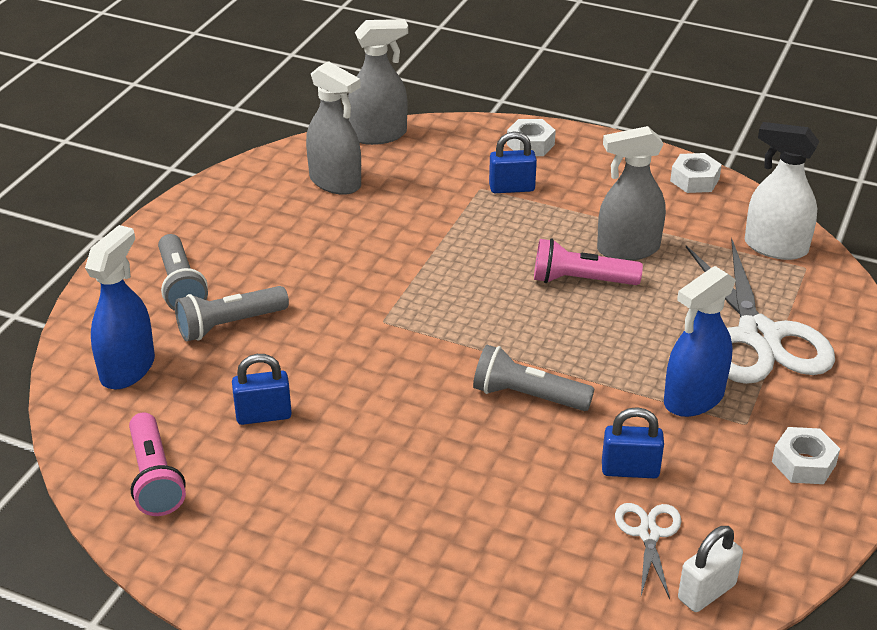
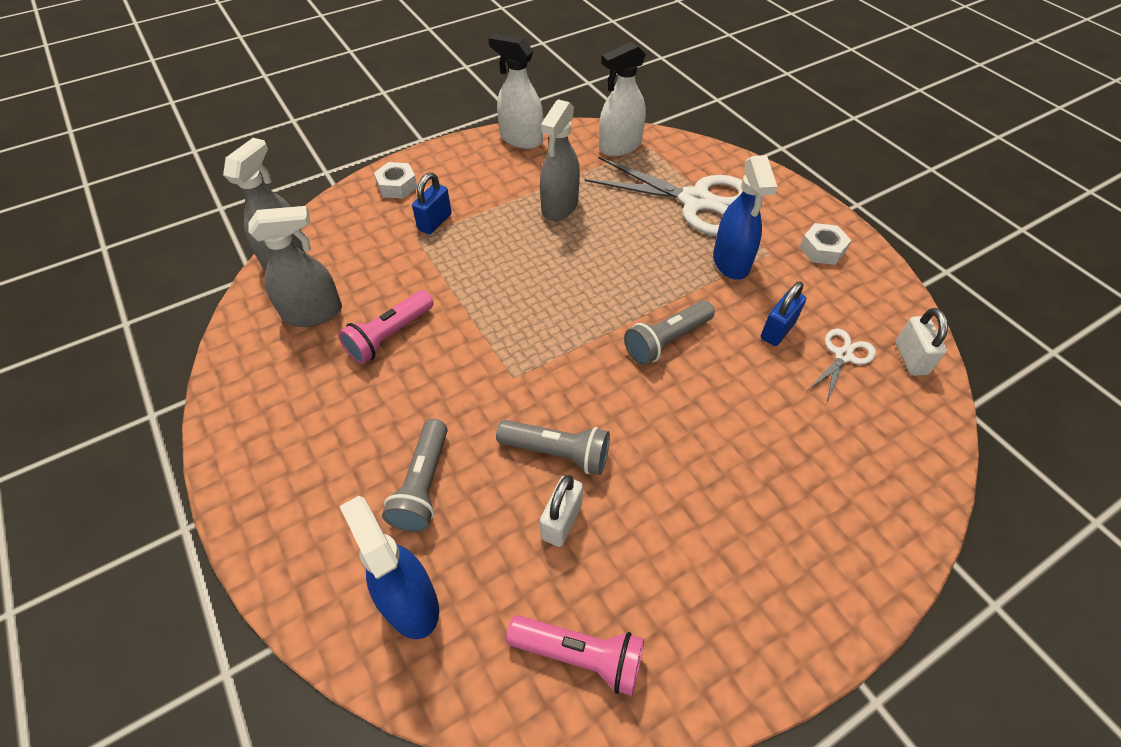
camera: 55 degrees left, 15 degrees up
(181, 286) = (334, 495): grey flashlight -> grey flashlight (557, 452)
(263, 415) = (561, 521): blue padlock -> white padlock
(581, 280) = (570, 246): pink flashlight -> pink flashlight (389, 336)
(649, 534) = (843, 356): white scissors -> white scissors turned 90 degrees clockwise
(694, 180) = (521, 139): white nut -> white spray bottle

